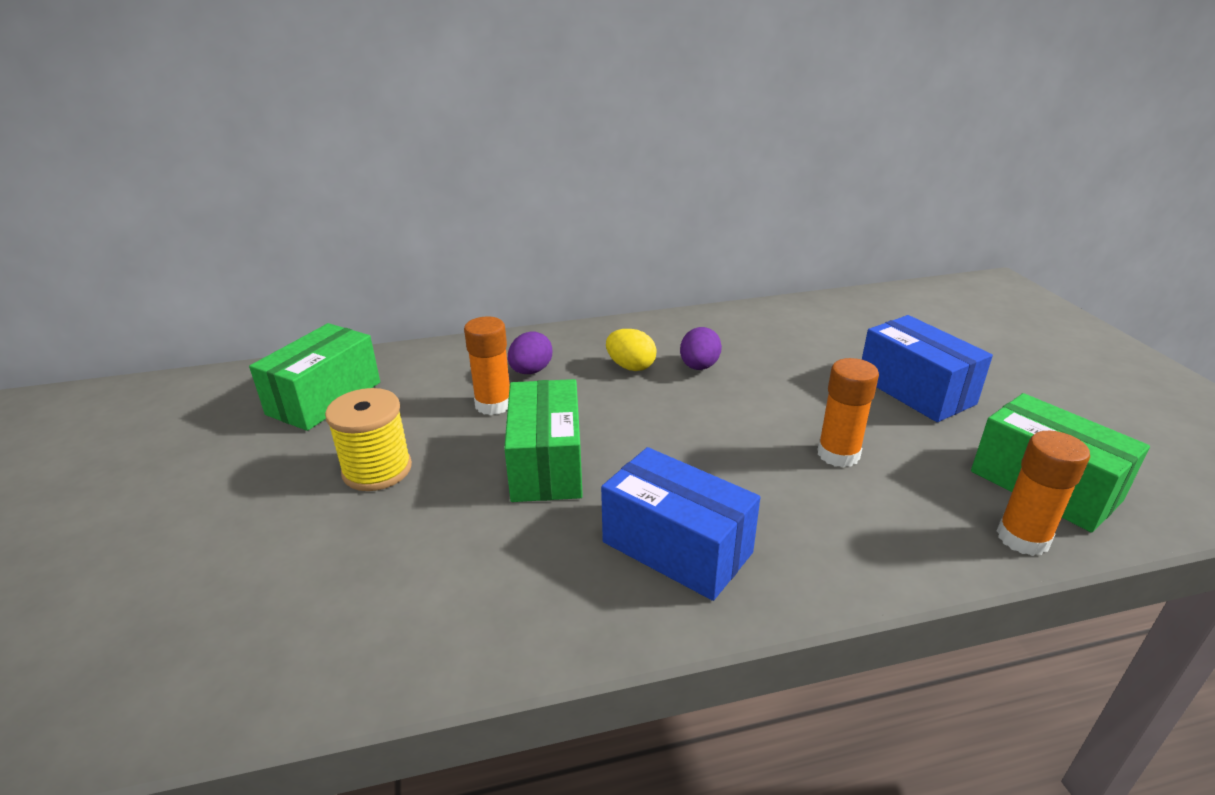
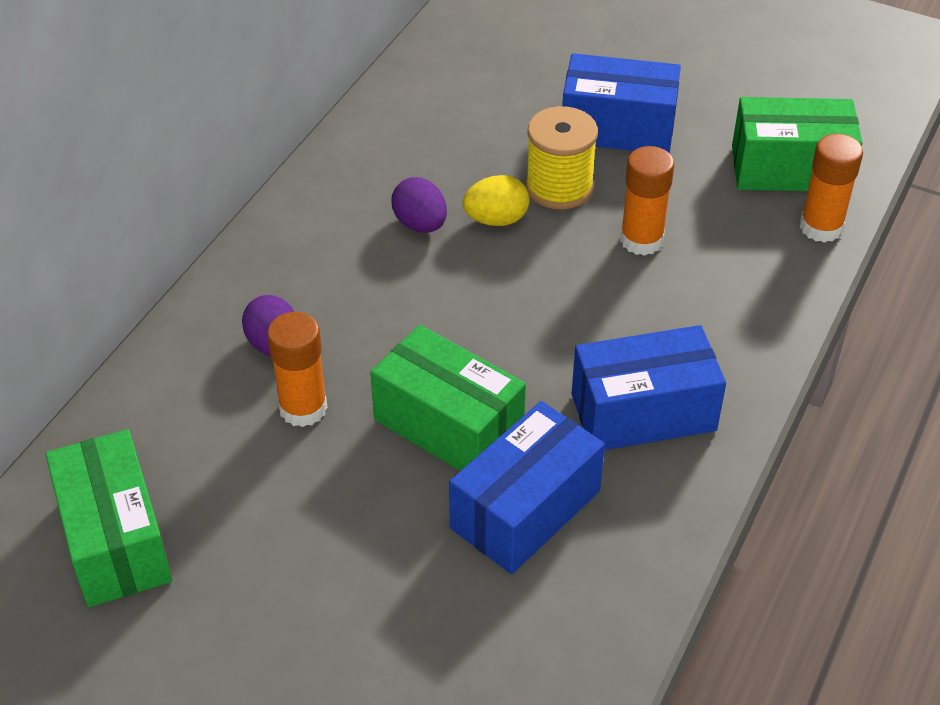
camera: 50 degrees left, 15 degrees up
(377, 470) = (316, 554): yellow spool -> yellow spool (559, 187)
(508, 539) = (525, 509): none -> blue box
(631, 367) = (360, 269): yellow egg -> yellow egg (496, 220)

